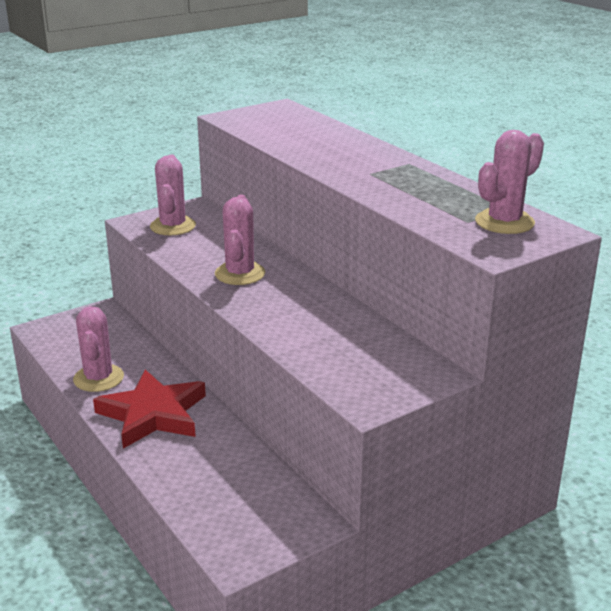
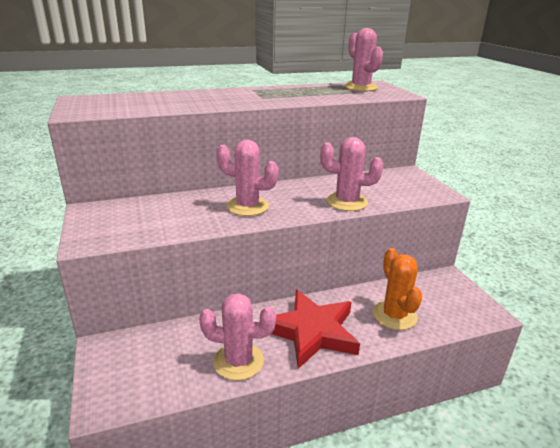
camera: 75 degrees left, 0 degrees up
(173, 226) = (123, 223): pink cactus -> pink cactus (347, 202)
(201, 471) = (394, 315): none -> orange cactus

